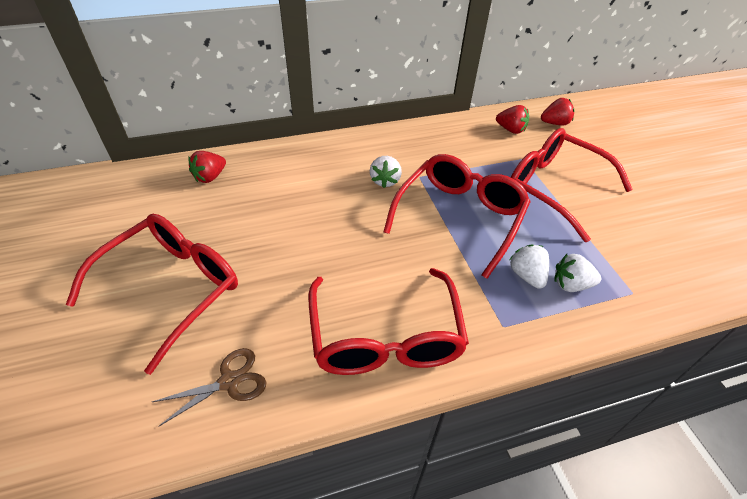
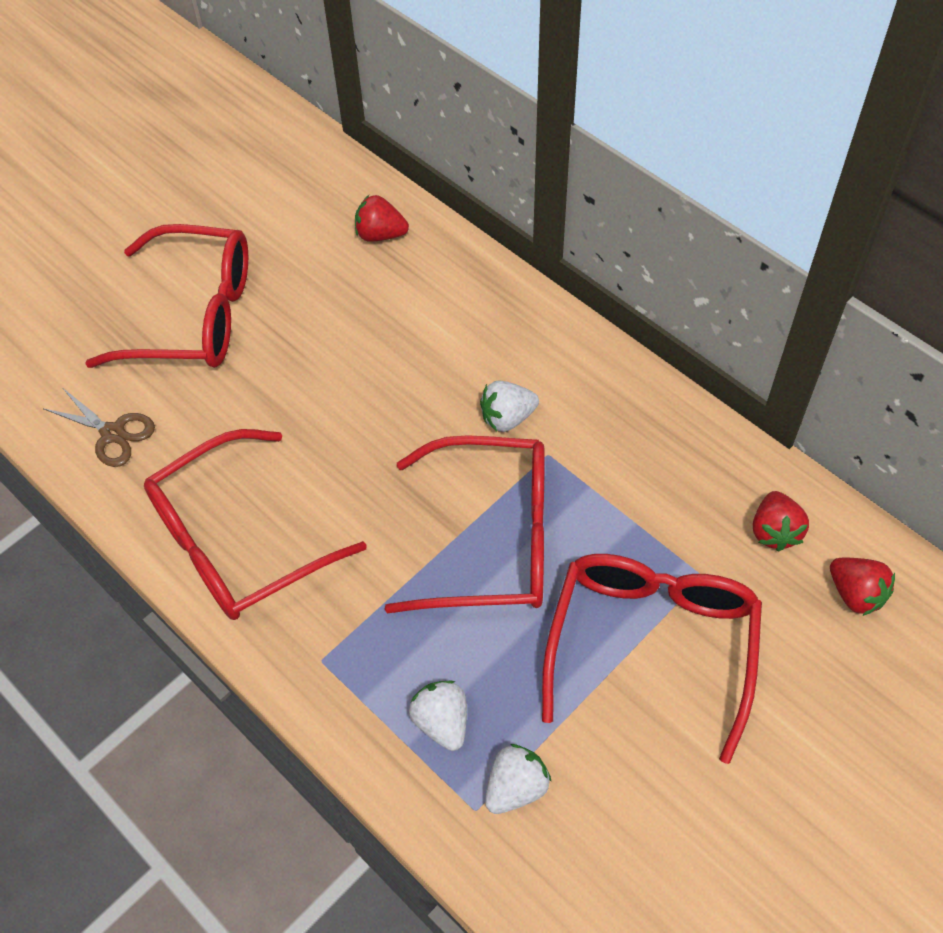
camera: 65 degrees right, 10 degrees up
(526, 275) = (426, 661): white strawberry -> white strawberry (516, 787)

